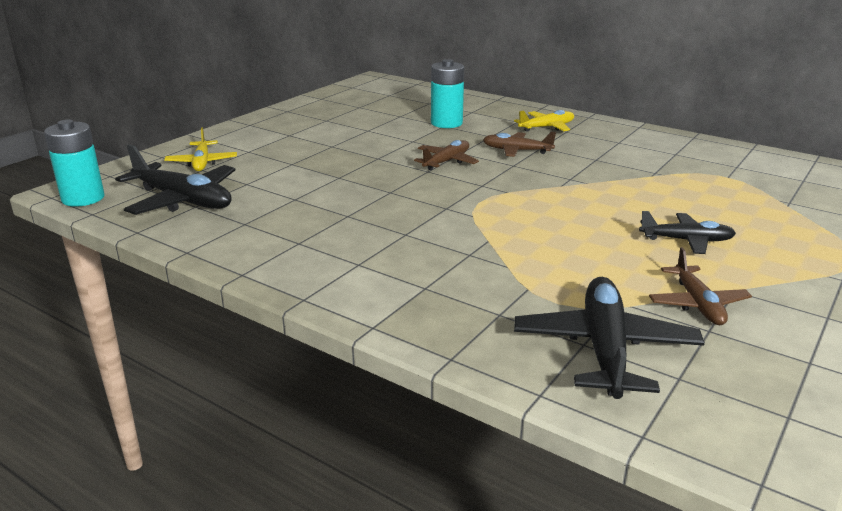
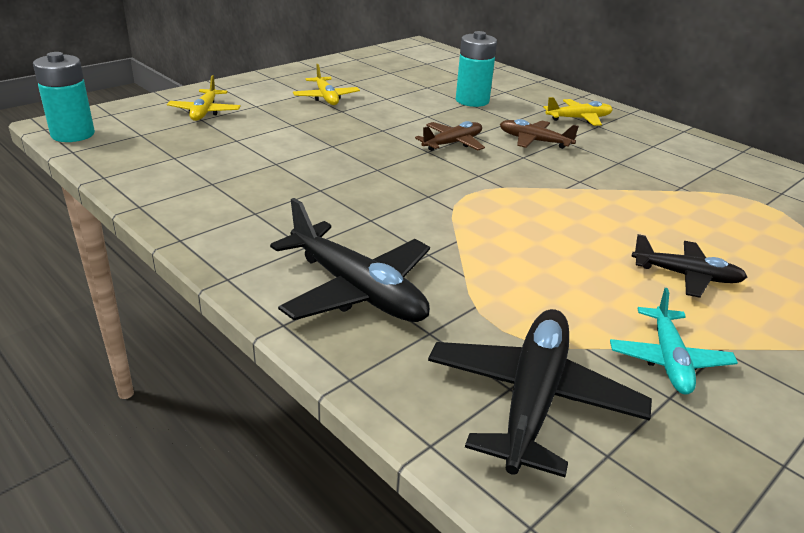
camera: 10 degrees right, 5 degrees up
(183, 200) = (165, 149): black plane -> black plane (357, 290)
(311, 136) = (326, 98): none -> yellow plane
(697, 304) = (668, 360): brown plane -> turquoise plane

